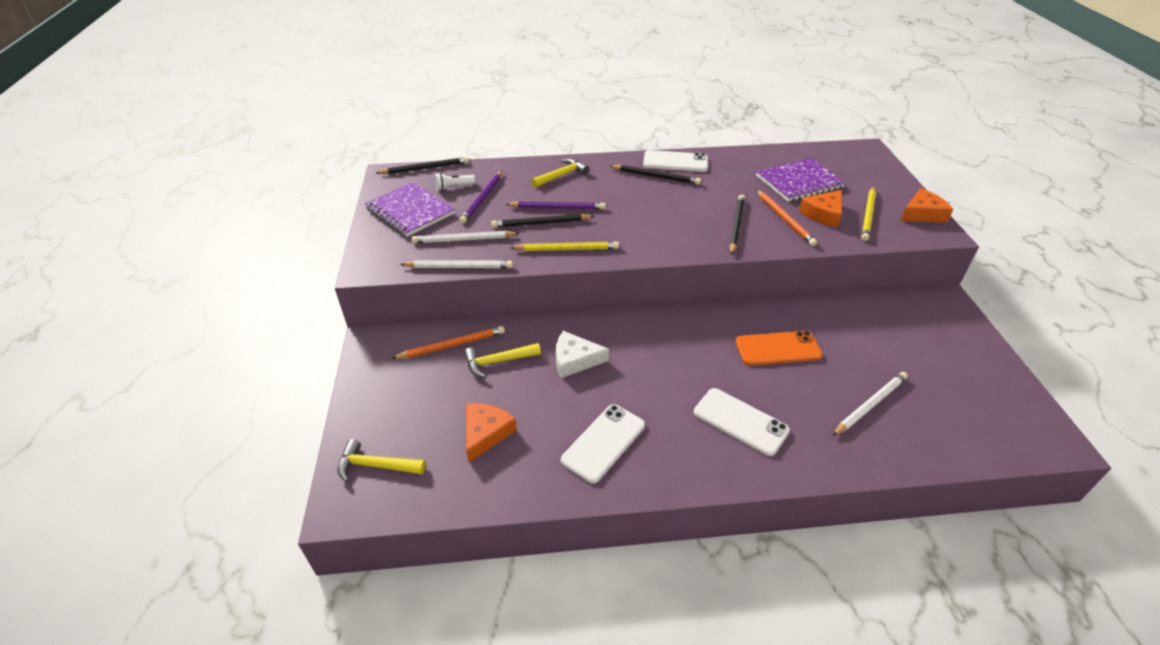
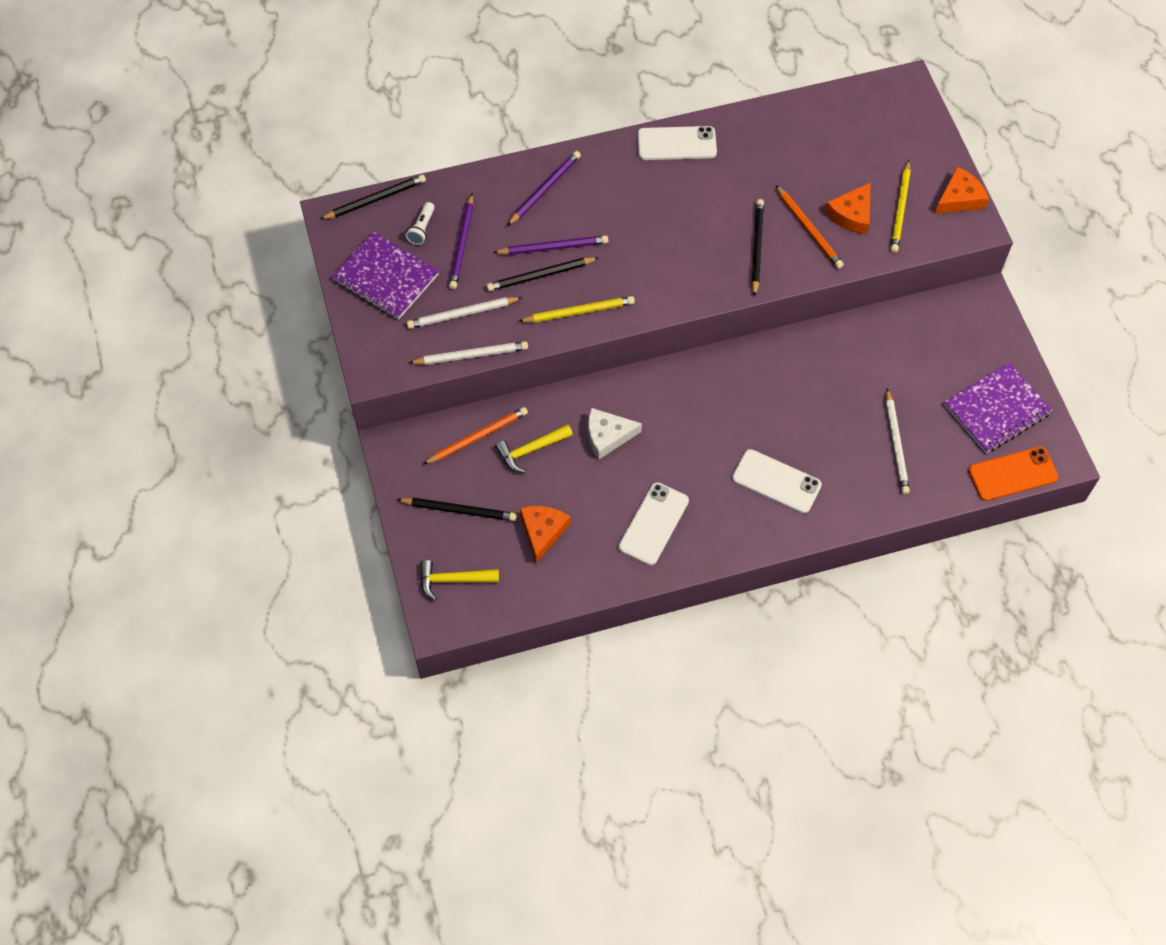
camera: 10 degrees left, 20 degrees up
(454, 187) = (422, 229): white flashlight -> white flashlight turned 45 degrees counterclockwise
(561, 175) = (544, 189): yellow hammer -> purple pencil
(656, 176) = (657, 175): black pencil -> black pencil (459, 510)
(777, 348) = (809, 390): orange phone -> orange phone (1012, 474)
(799, 182) = (824, 161): purple notebook -> purple notebook (996, 409)
(870, 405) = (896, 444): white pencil -> white pencil turned 135 degrees clockwise

